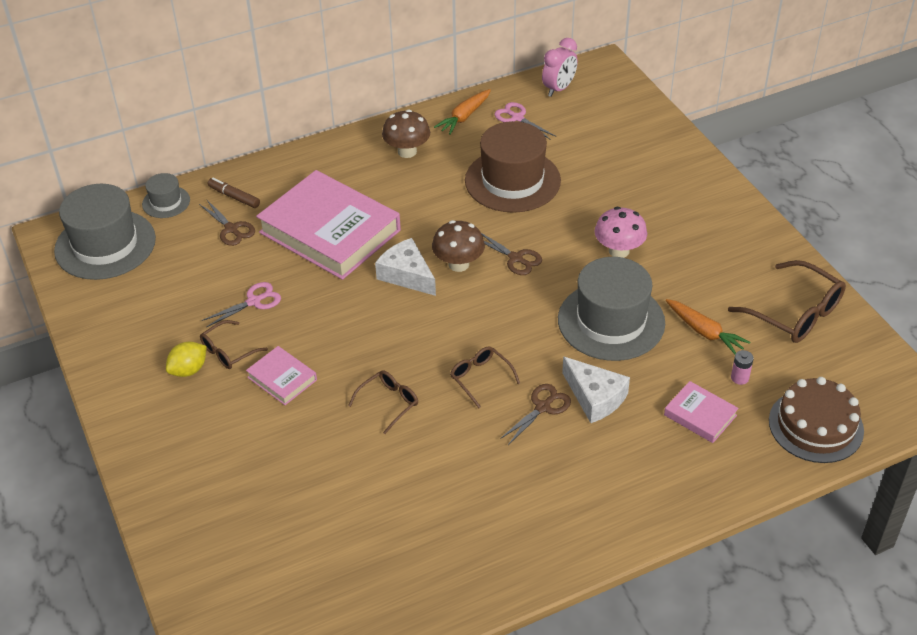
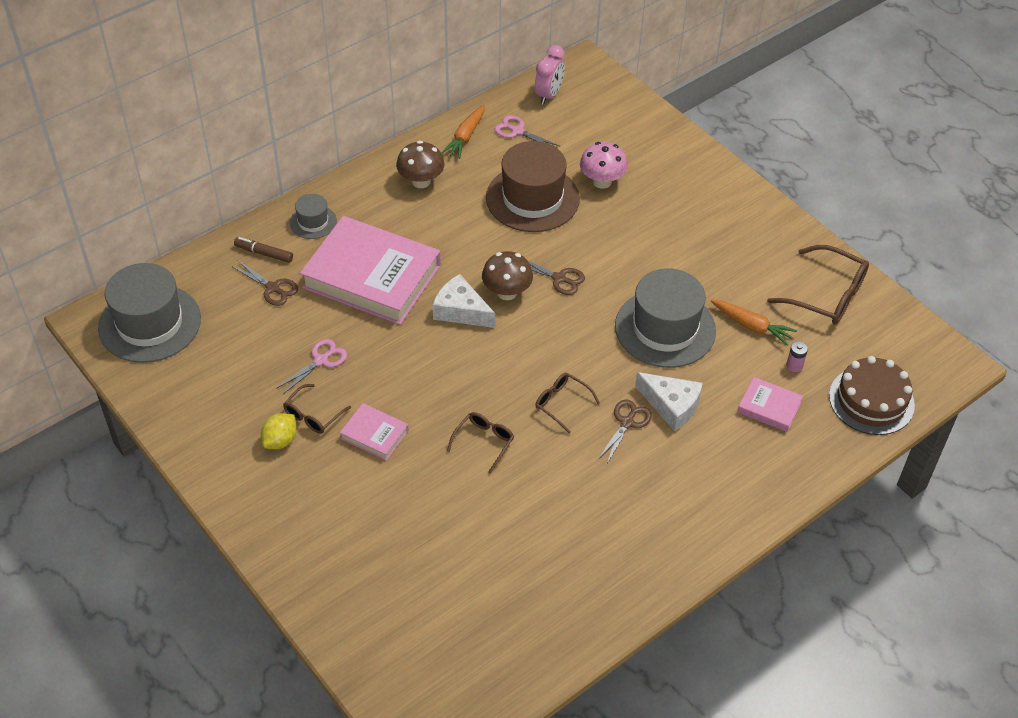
camera: 15 degrees left, 5 degrees up
(166, 202) = (196, 269): grey hat -> grey hat (313, 222)
(619, 251) = (652, 257): pink mushroom -> pink mushroom (602, 181)

